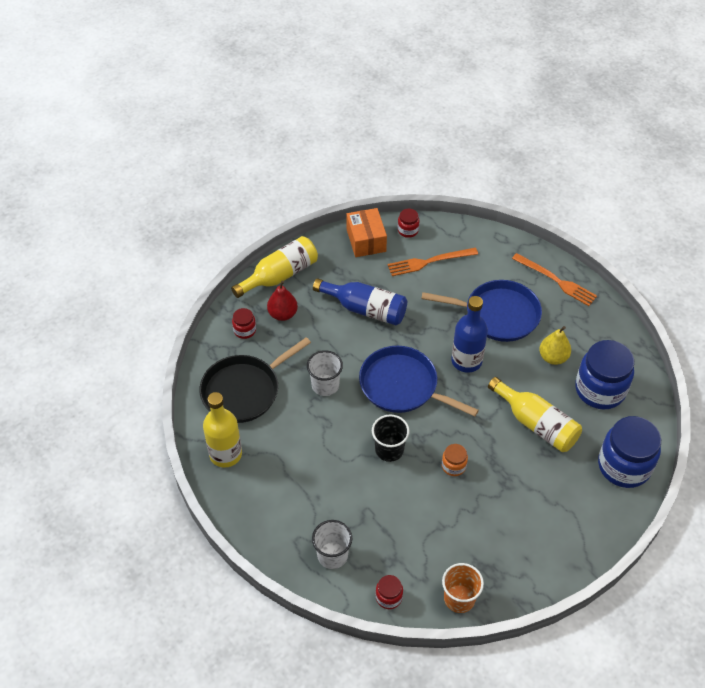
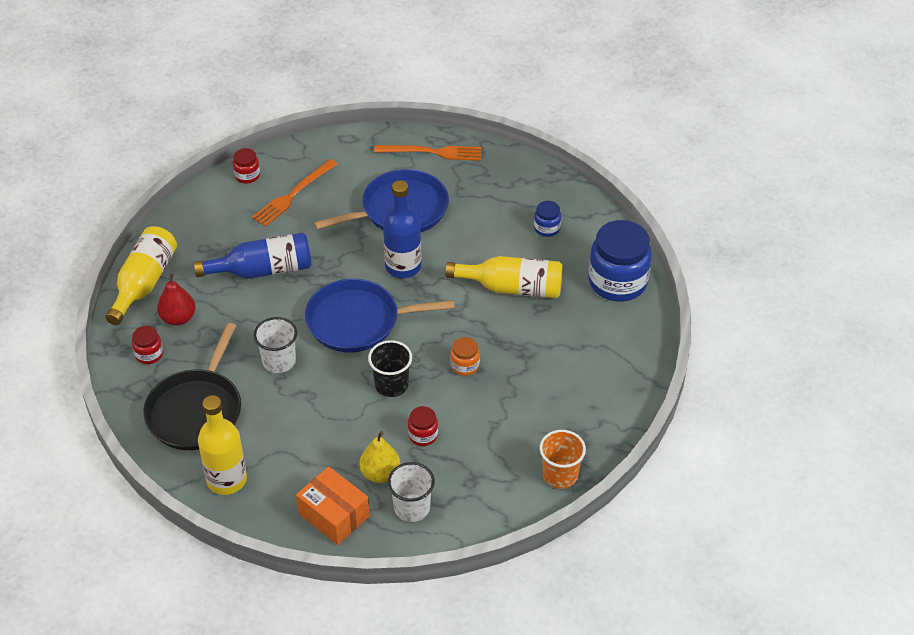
camera: 35 degrees left, 5 degrees down
(366, 240) = (210, 205): orange box -> orange box (334, 515)
(389, 597) = (495, 512): red jar -> red jar (423, 435)
(553, 357) = (482, 222): yellow pear -> yellow pear (380, 474)
(600, 389) = (547, 228): blue jar -> blue jar, size x0.46

